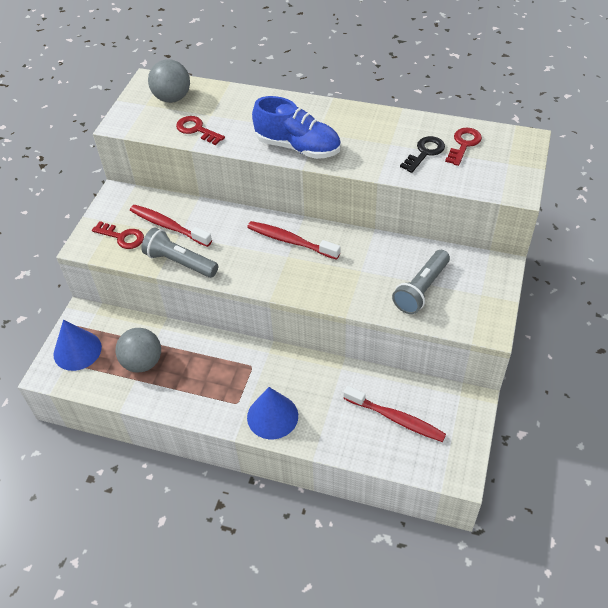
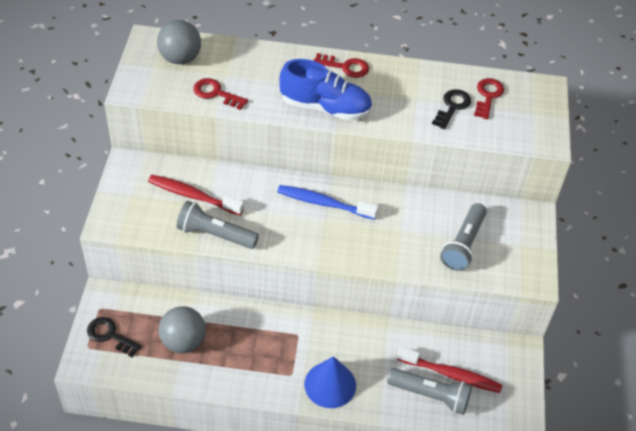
camera: 15 degrees left, 0 degrees up
(77, 350) = (110, 335): blue cone -> black key
(122, 237) = (147, 211): red key -> red key (345, 67)
(290, 241) = (324, 203): red toothbrush -> blue toothbrush
(371, 437) = (431, 395): none -> grey flashlight

